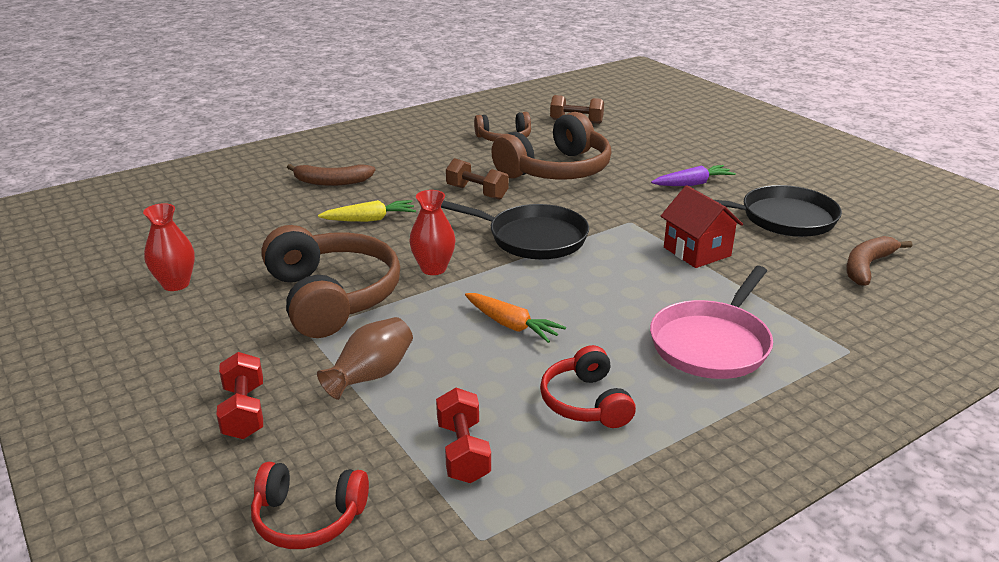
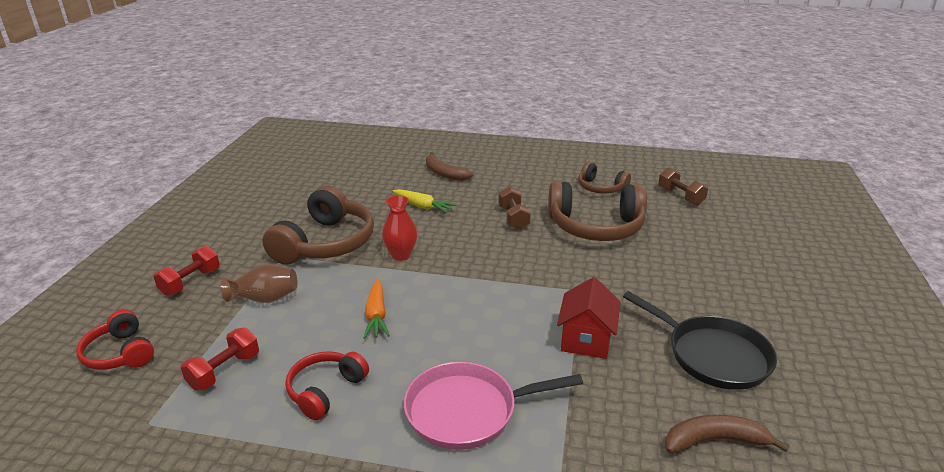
camera: 45 degrees right, 0 degrees up
(176, 284) = (279, 198): red vase -> none
(532, 238) = (491, 267): black pan -> none
(692, 184) = (685, 287): purple carrot -> none

